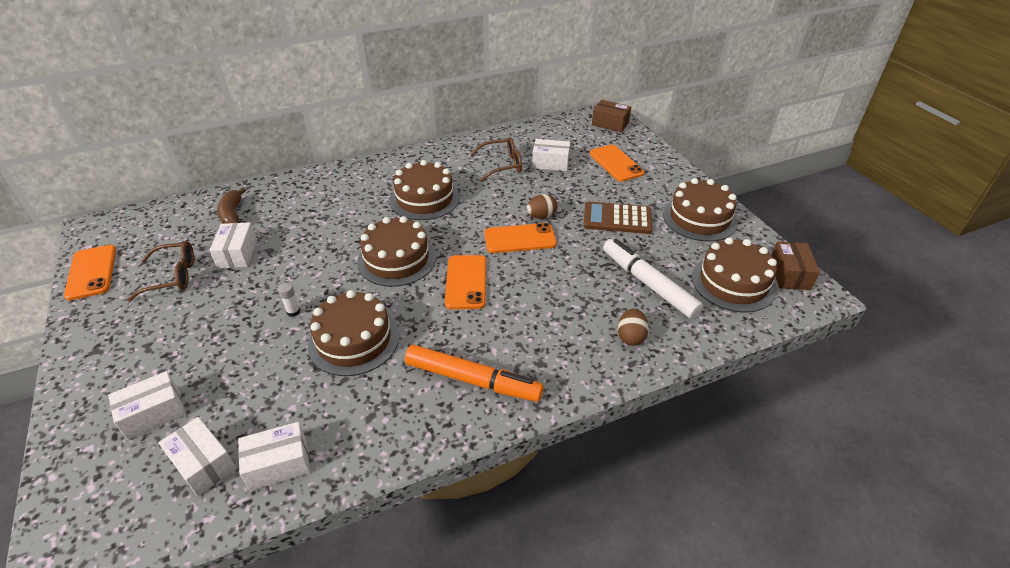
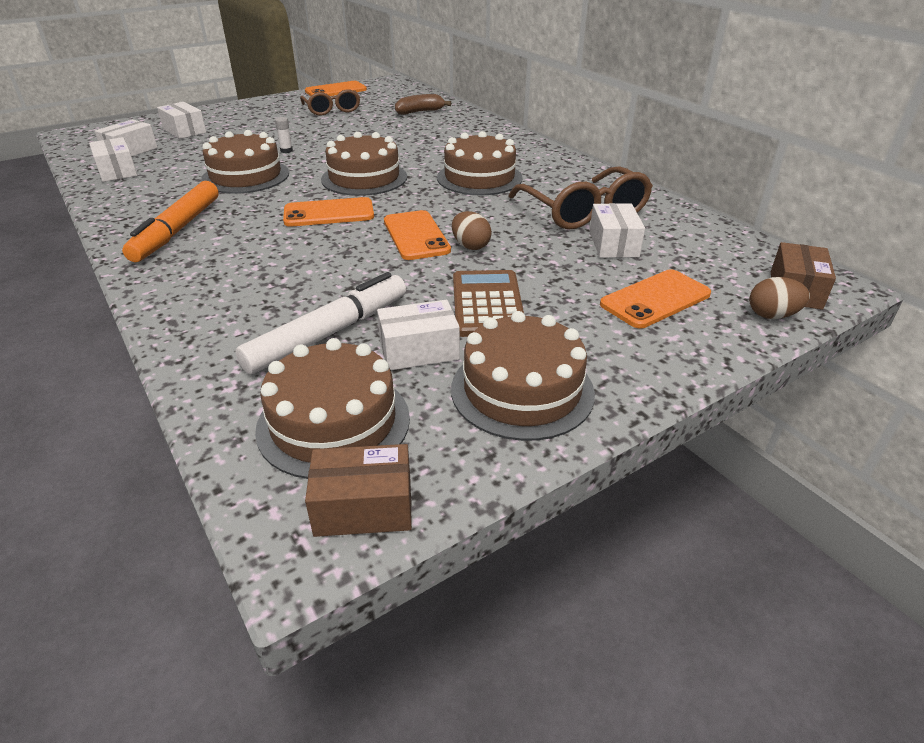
camera: 80 degrees right, 5 degrees down
(237, 254) = (364, 122): white box -> white box (419, 350)
(502, 165) = (583, 212): brown glasses -> brown glasses, size x1.52
(630, 337) = (219, 320): brown egg -> brown egg (772, 315)

